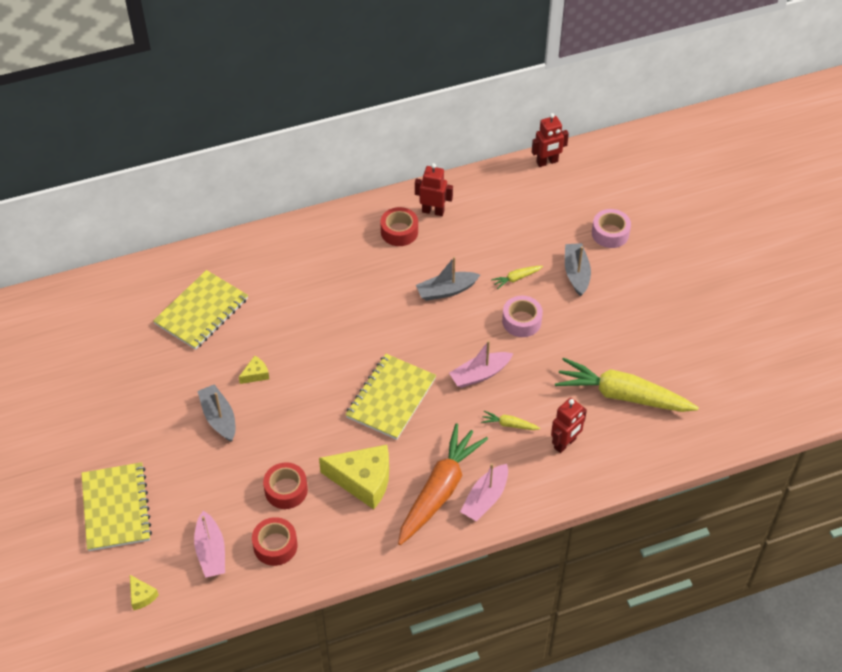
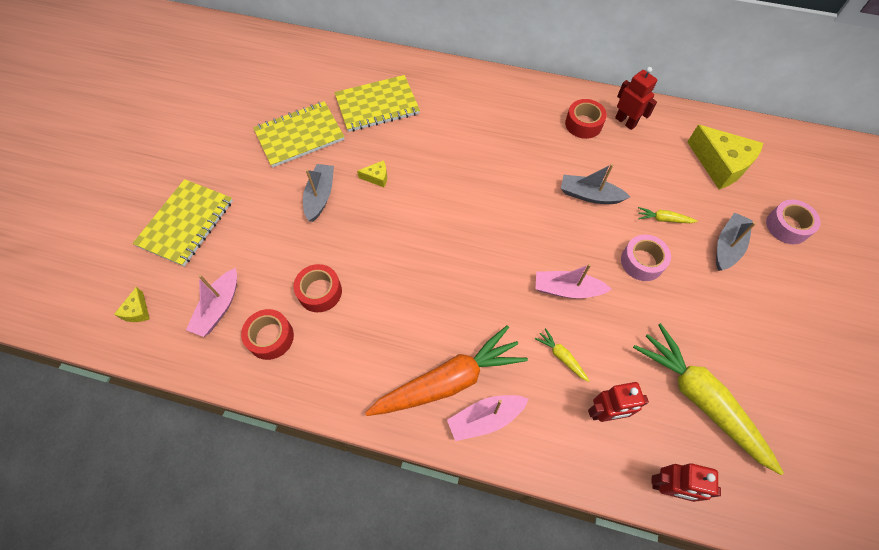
camera: 35 degrees right, 10 degrees up
(363, 480) = (389, 325): yellow cheese -> yellow cheese (720, 164)
(391, 398) = (470, 263): yellow notebook -> yellow notebook (299, 135)
(547, 162) = (762, 131): red robot -> red robot (667, 487)

